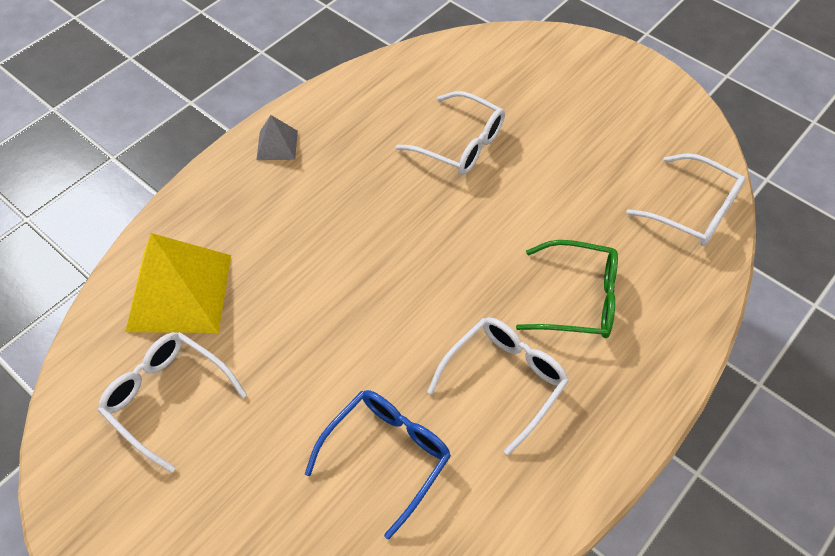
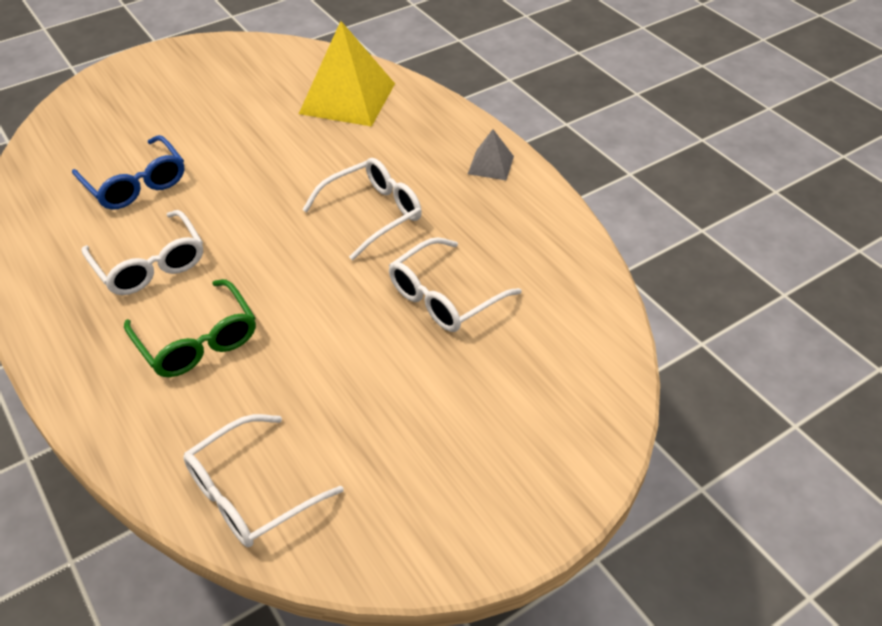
camera: 105 degrees right, 10 degrees down
(167, 397) = (257, 87): white glasses -> white glasses (373, 213)
(578, 299) = (197, 341): green glasses -> green glasses turned 60 degrees counterclockwise

